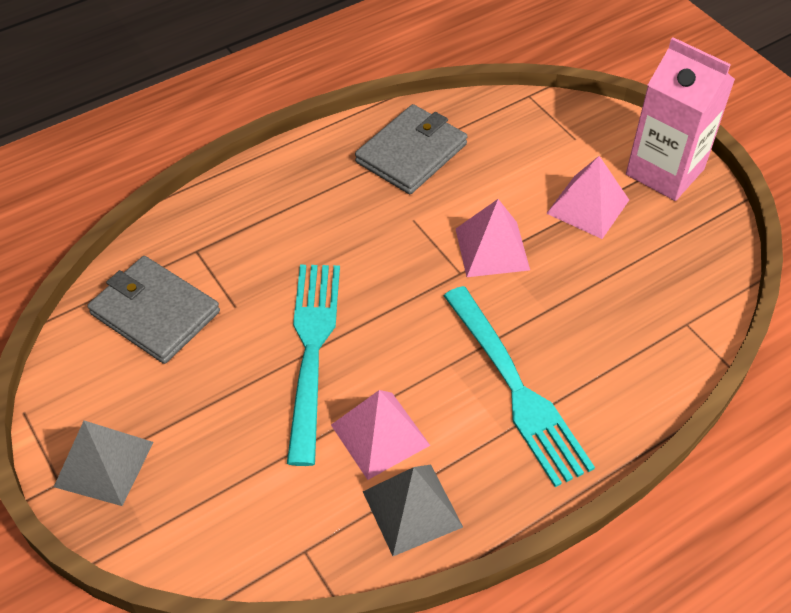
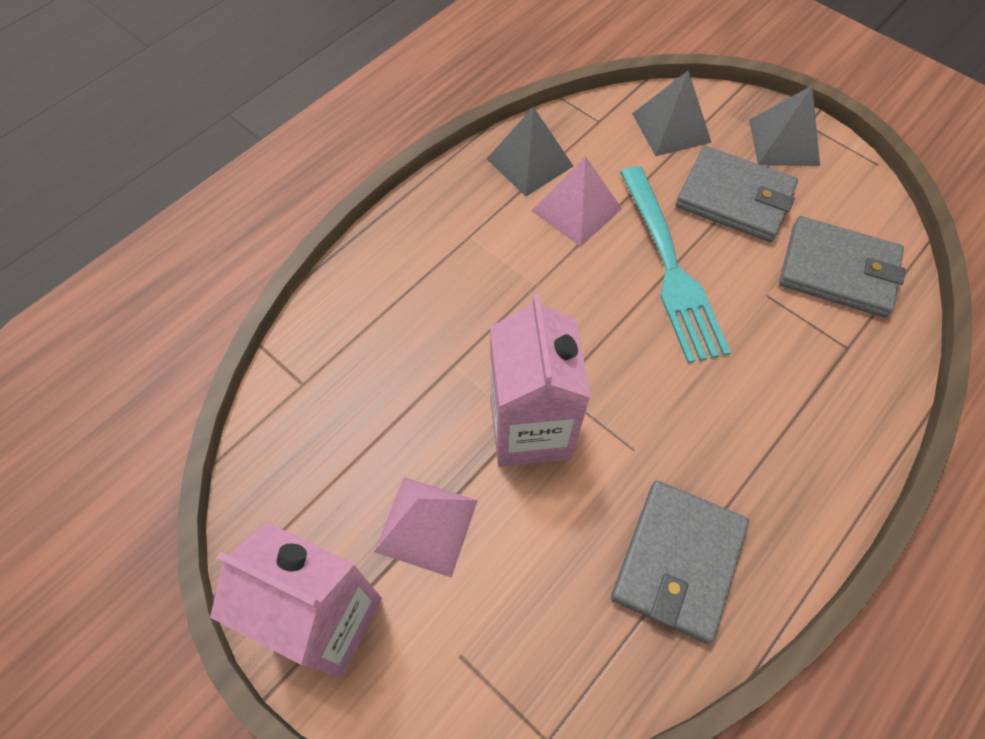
camera: 165 degrees right, 10 degrees up
(204, 408) = (734, 198): none -> grey wallet
(221, 517) = (671, 127): none -> grey pyramid
(492, 249) = (530, 429): pink pyramid -> pink carton
(516, 389) = (468, 275): turquoise fork -> none

